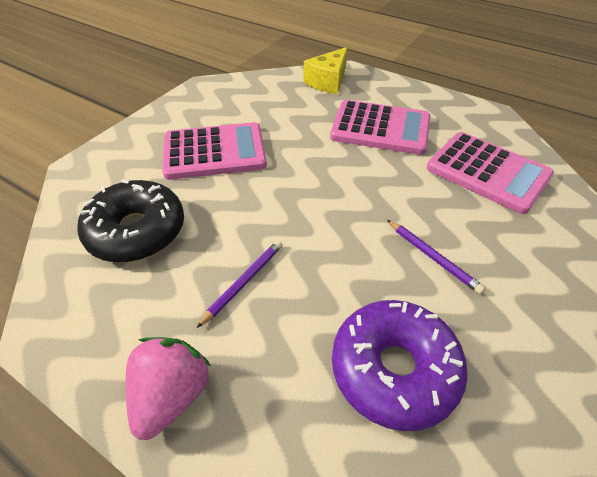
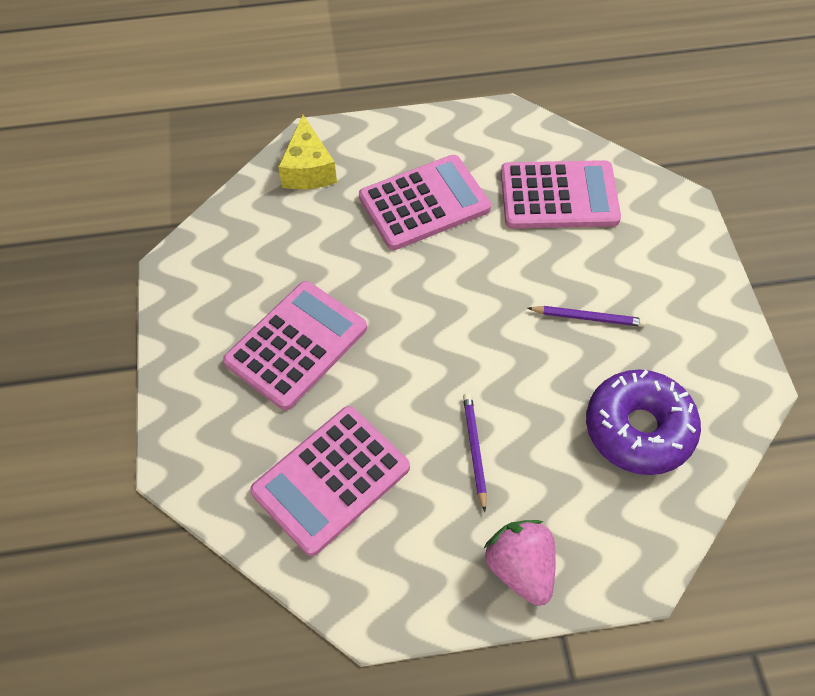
camera: 40 degrees left, 10 degrees up
(137, 231) = (331, 479): black donut -> pink calculator

